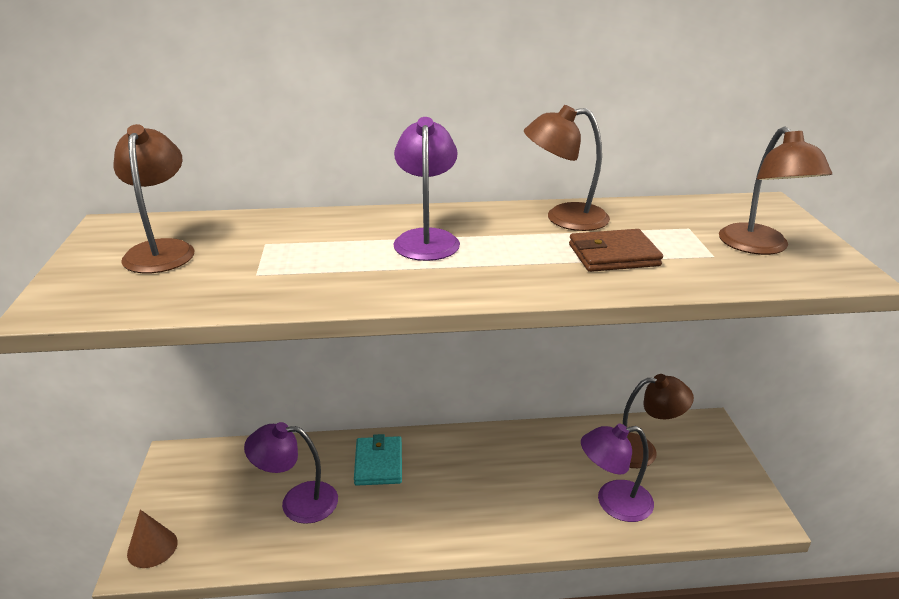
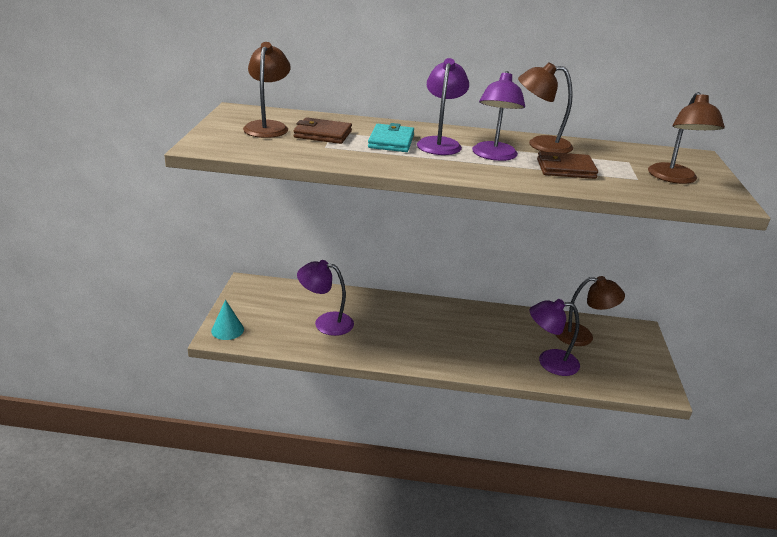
camera: 10 degrees right, 0 degrees up
(152, 548) = (227, 330): brown cone -> turquoise cone
(250, 251) = (323, 134): none -> brown wallet
(378, 463) = (386, 311): turquoise wallet -> turquoise wallet (391, 141)
(508, 249) = (494, 156): none -> purple lamp

